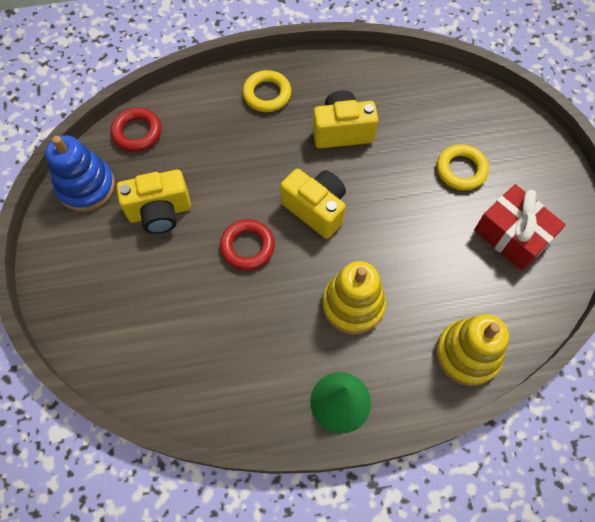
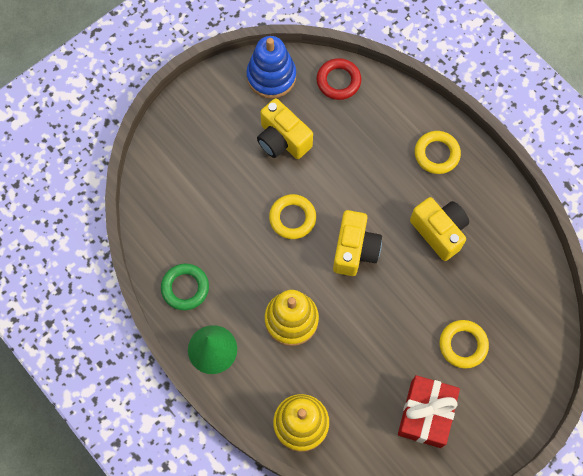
camera: 60 degrees right, 5 degrees up
(247, 247) = (292, 218): red ring -> yellow ring
(255, 394) = (185, 288): none -> green ring

